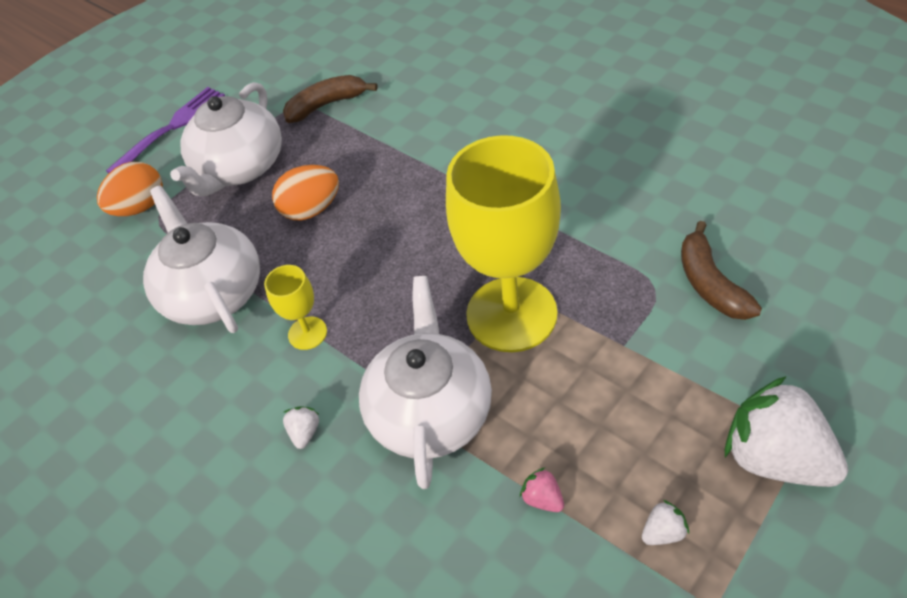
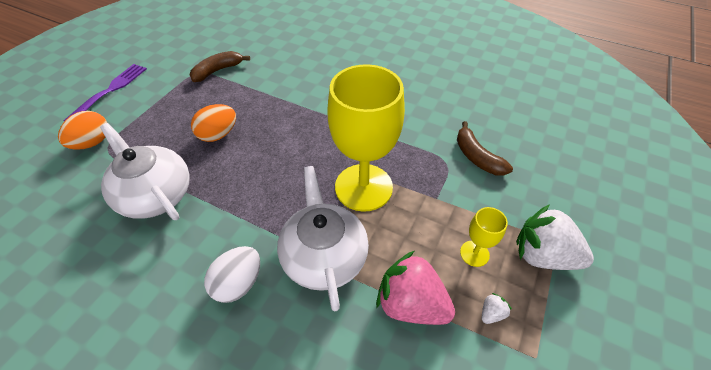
camera: 20 degrees left, 0 degrees up
(240, 168) = (163, 112): white teapot -> none
(305, 432) = (238, 283): white strawberry -> white egg
(307, 333) = (229, 214): yellow goblet -> yellow goblet (474, 253)
(542, 498) = (411, 304): pink strawberry -> pink strawberry, size x2.47

